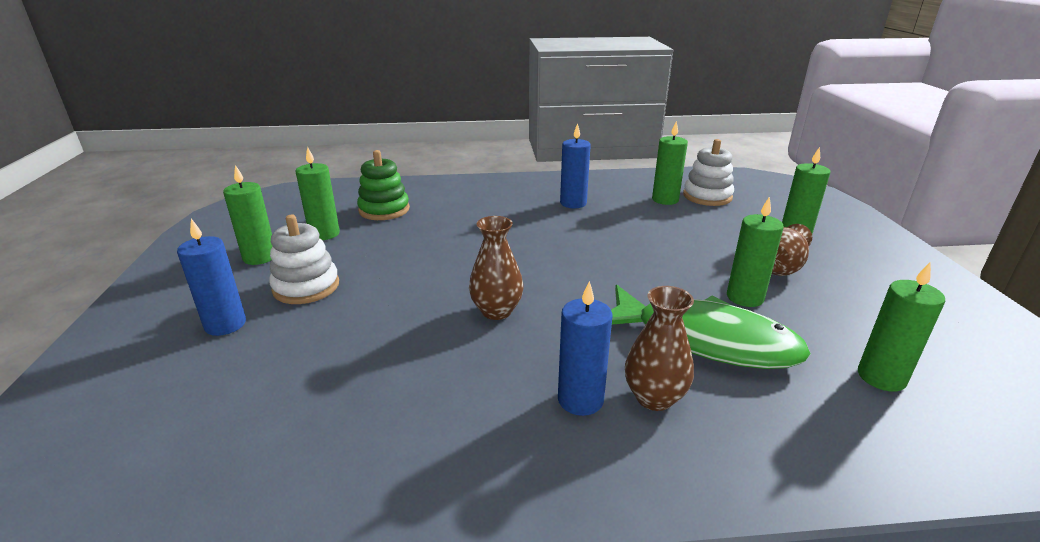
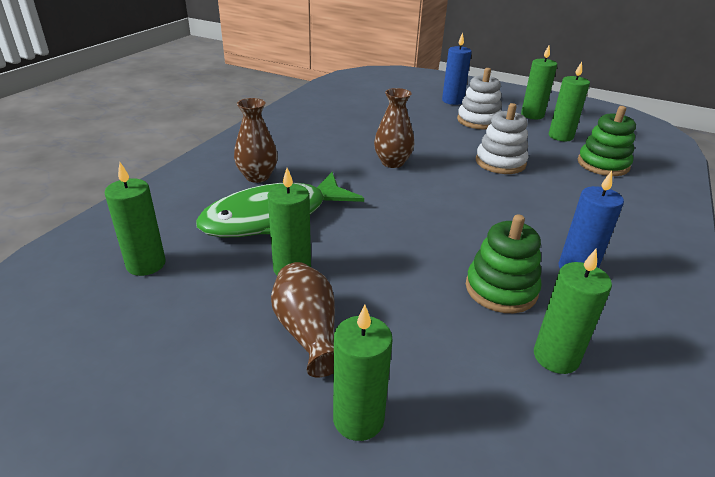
camera: 120 degrees right, 5 degrees up
(580, 400) = (285, 158): blue candle -> none
(632, 220) = (501, 289): none -> green stacking toy
(707, 196) = (550, 419): white stacking toy -> white stacking toy (500, 162)

